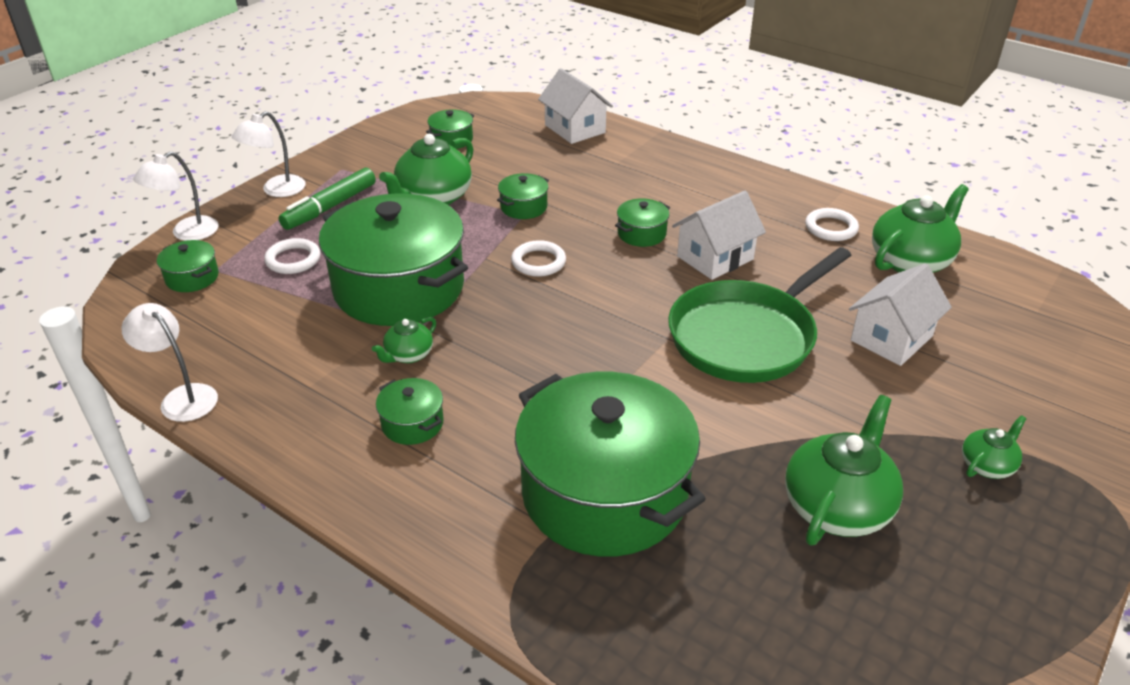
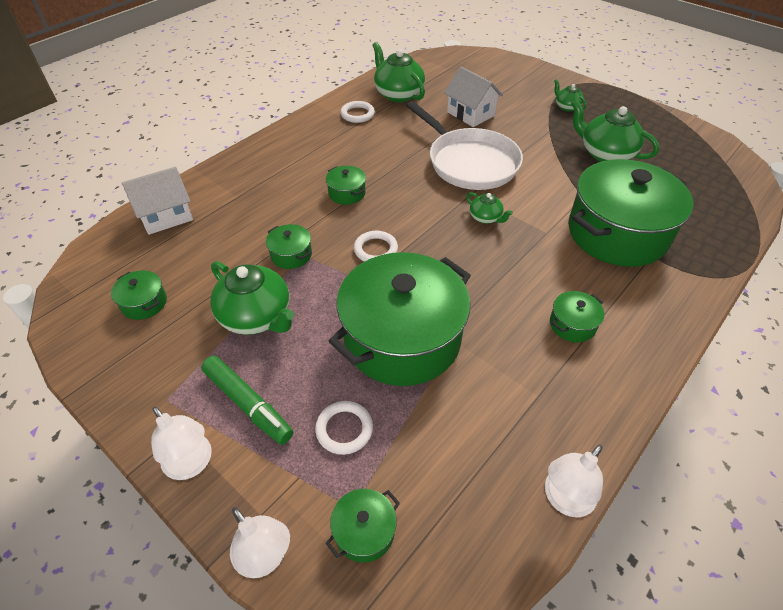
camera: 85 degrees left, 10 degrees up
(408, 355) = (494, 329): green teapot -> green teapot (485, 218)
(715, 258) = (383, 164): white house -> none
(746, 336) = (469, 162): green pan -> white pan

